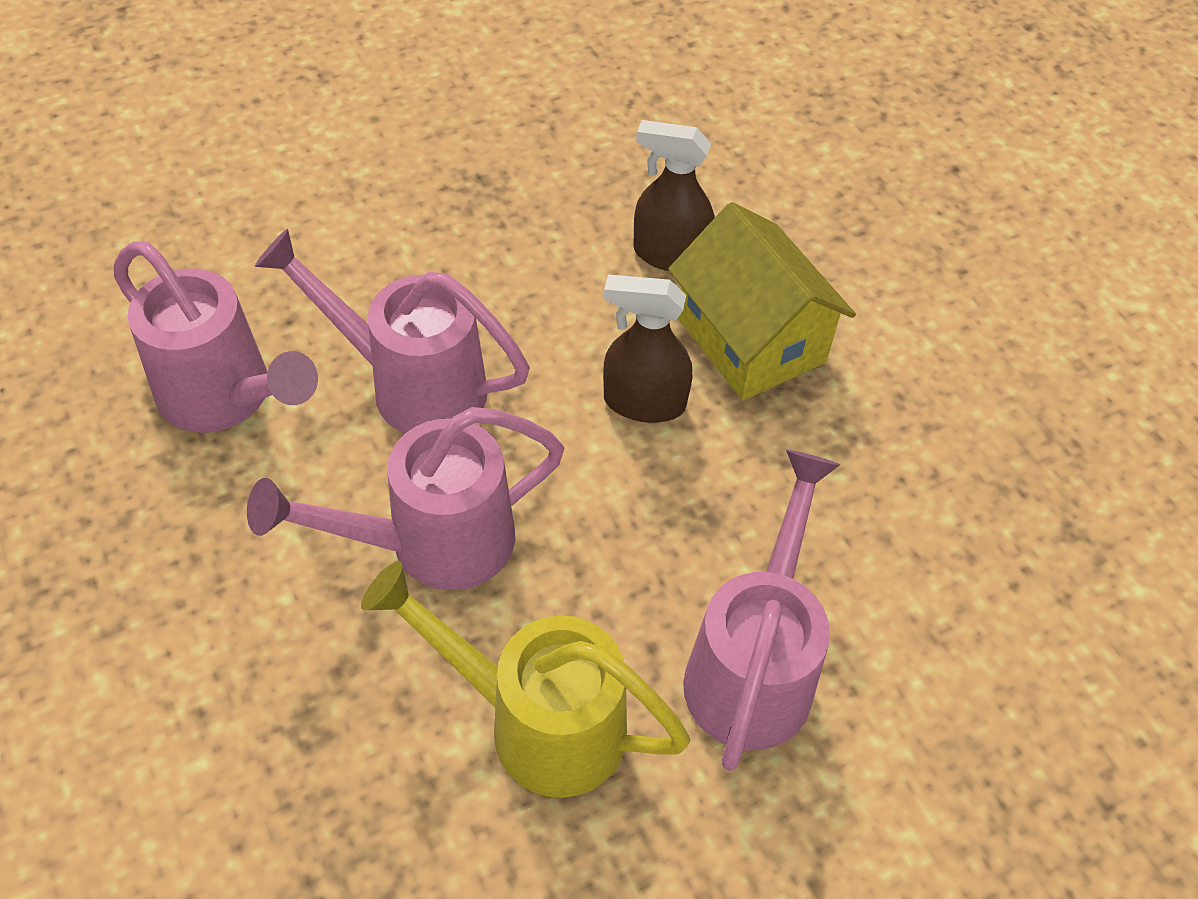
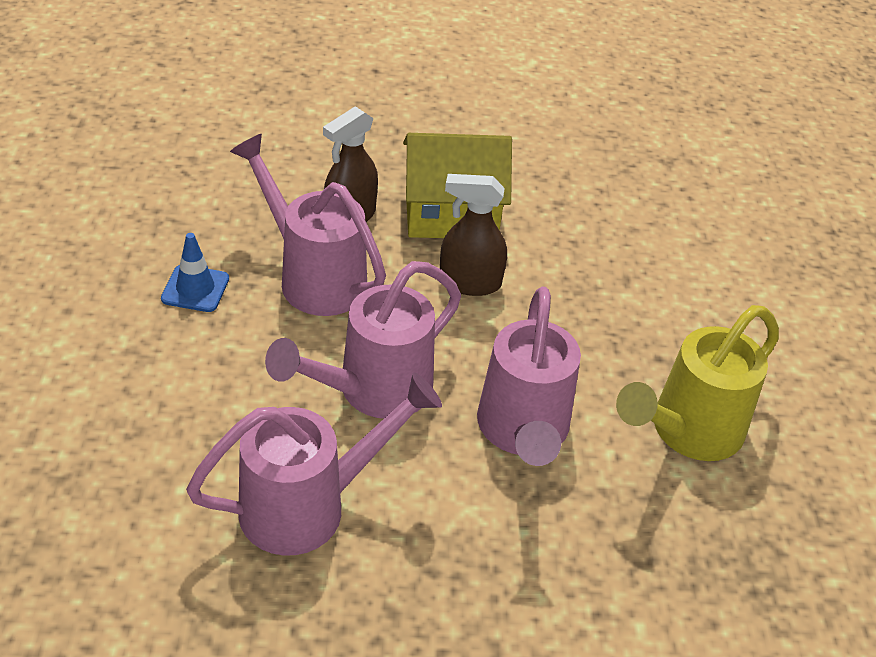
camera: 65 degrees left, 10 degrees down
(465, 187) = (195, 289): none -> blue traffic cone
(643, 402) = (469, 283): brown spray bottle -> brown spray bottle turned 60 degrees clockwise
(753, 666) = (693, 320): pink watering can -> pink watering can (314, 277)

